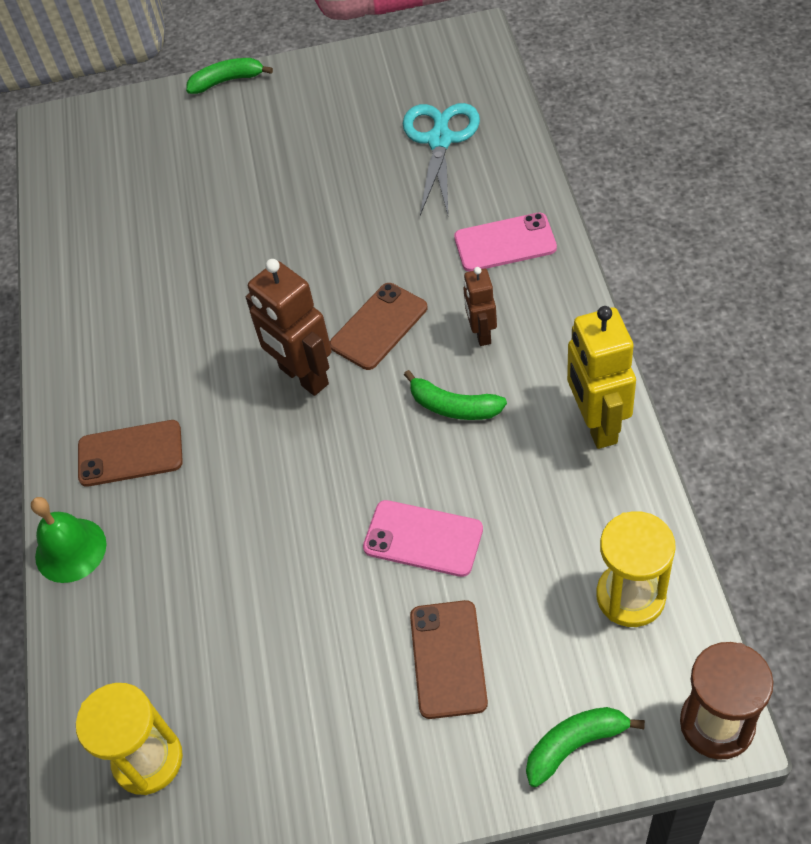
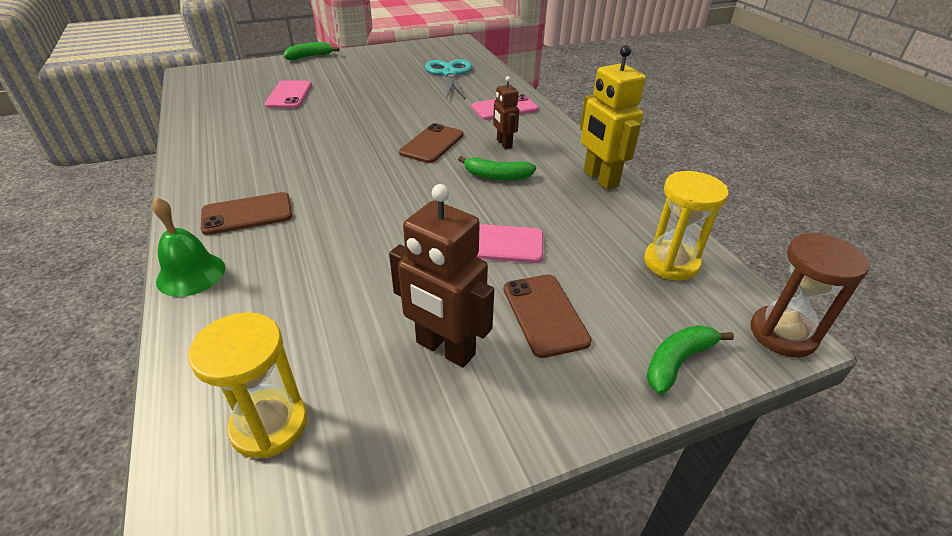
camera: 20 degrees left, 15 degrees down
(191, 191) = (289, 95): none -> pink phone
(303, 376) = (382, 168): brown robot -> brown robot (445, 349)

